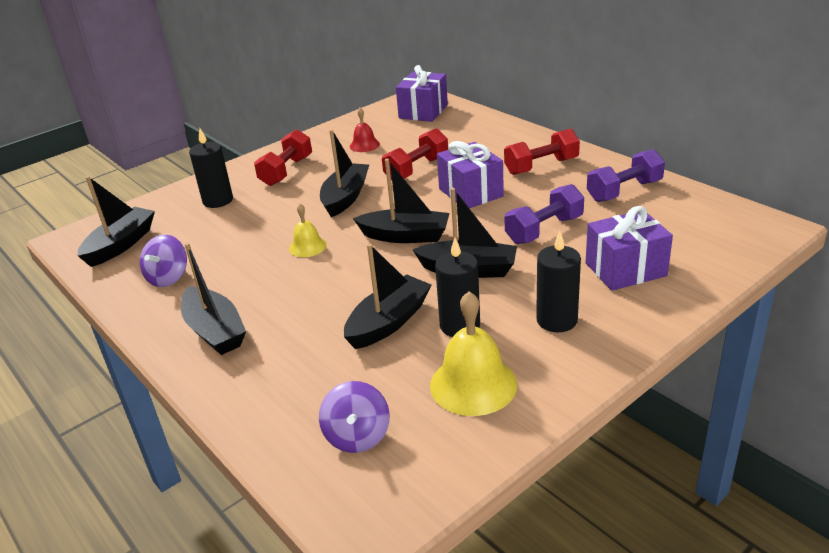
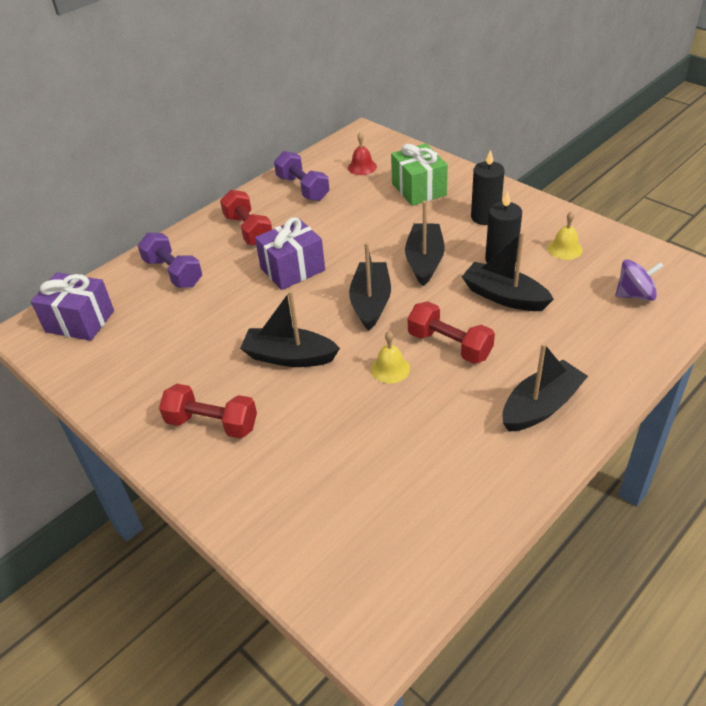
camera: 95 degrees left, 10 degrees up
(121, 245) = (388, 556): black boat -> none
(168, 277) = (457, 475): purple spinning top -> none
(218, 200) = (280, 478): black candle -> none
(364, 145) = (159, 361): red bell -> red bell (362, 167)
(417, 169) = (234, 310): red dumbbell -> red dumbbell (449, 345)
(473, 384) = (565, 249): yellow bell -> yellow bell, size x0.56
(544, 230) = (363, 225): purple dumbbell -> purple dumbbell (173, 273)
(625, 269) = (418, 189): purple gift -> green gift

